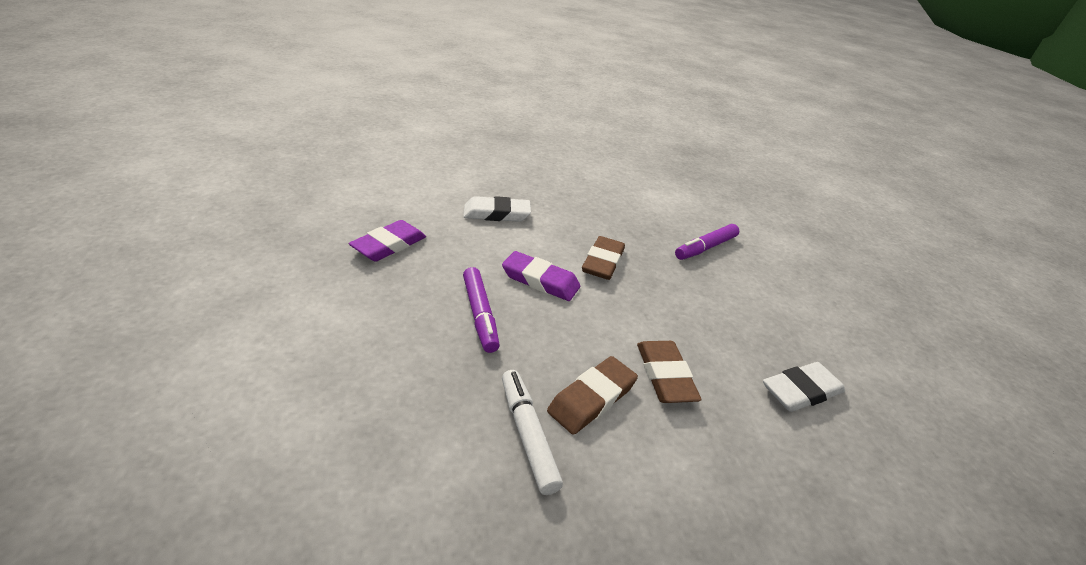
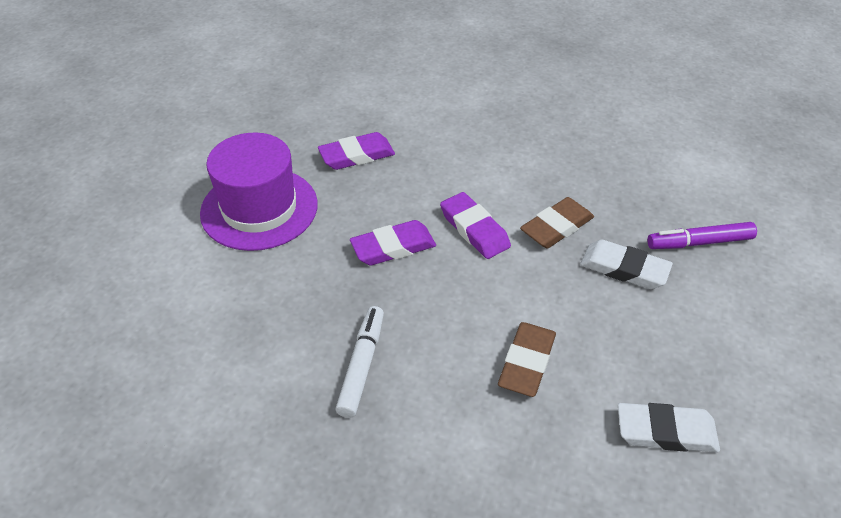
camera: 35 degrees right, 10 degrees up
(313, 316) = (259, 208): none -> purple hat
(479, 315) = (393, 247): purple marker -> purple eraser
(496, 214) = (481, 144): white eraser -> white eraser (624, 269)
(592, 398) = (439, 357): brown eraser -> none

